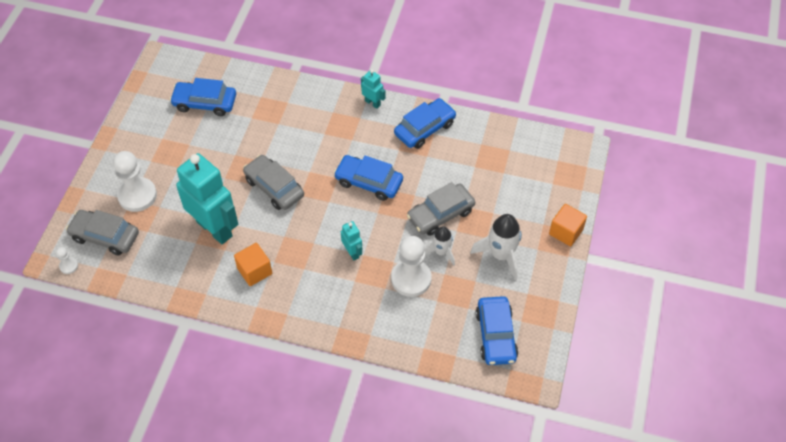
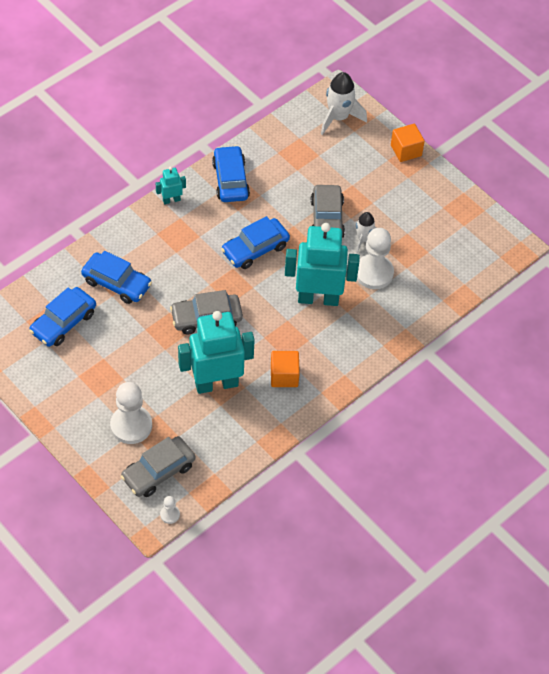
camera: 60 degrees left, 0 degrees up
(352, 252) = (318, 298): turquoise robot -> turquoise robot, size x2.26
(496, 335) = (465, 248): blue car -> blue car (117, 283)
(501, 255) = (396, 203): white rocket -> white rocket (338, 117)

